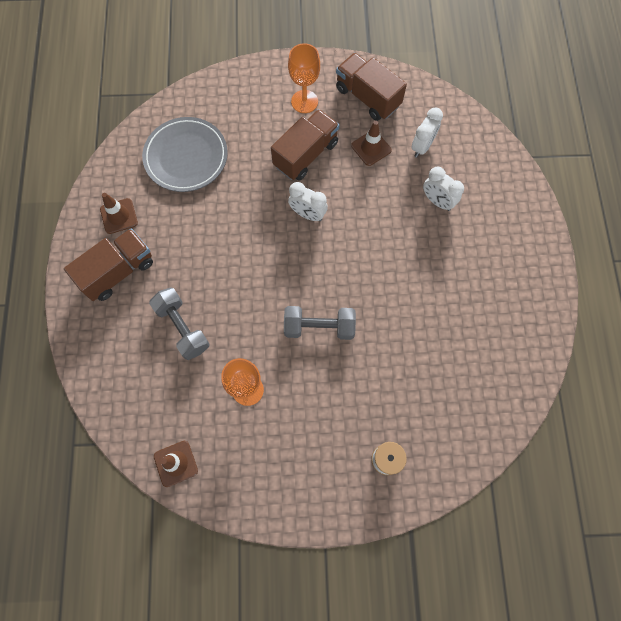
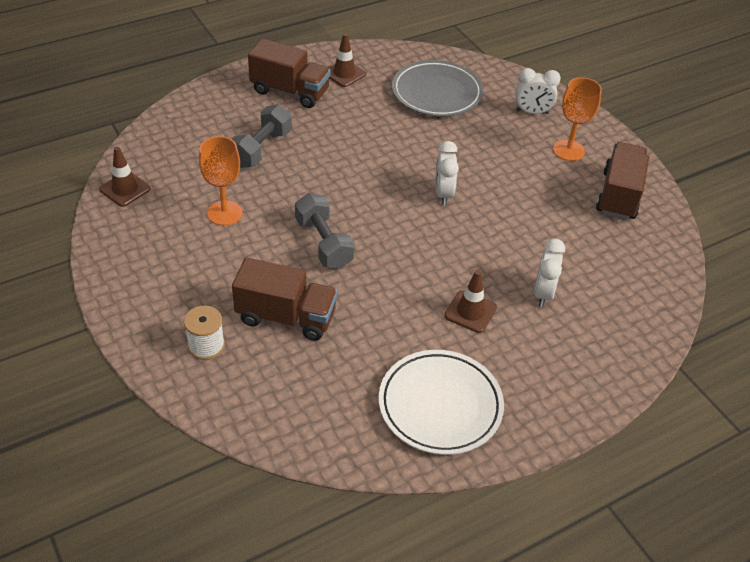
camera: 60 degrees right, 25 degrees down
(306, 154) = (509, 171): brown truck -> brown truck (286, 317)
(371, 148) = (560, 217): brown traffic cone -> brown traffic cone (470, 311)
(422, 146) = (600, 258): white clock -> white clock (532, 112)
(506, 320) = (440, 405): none -> white plate

